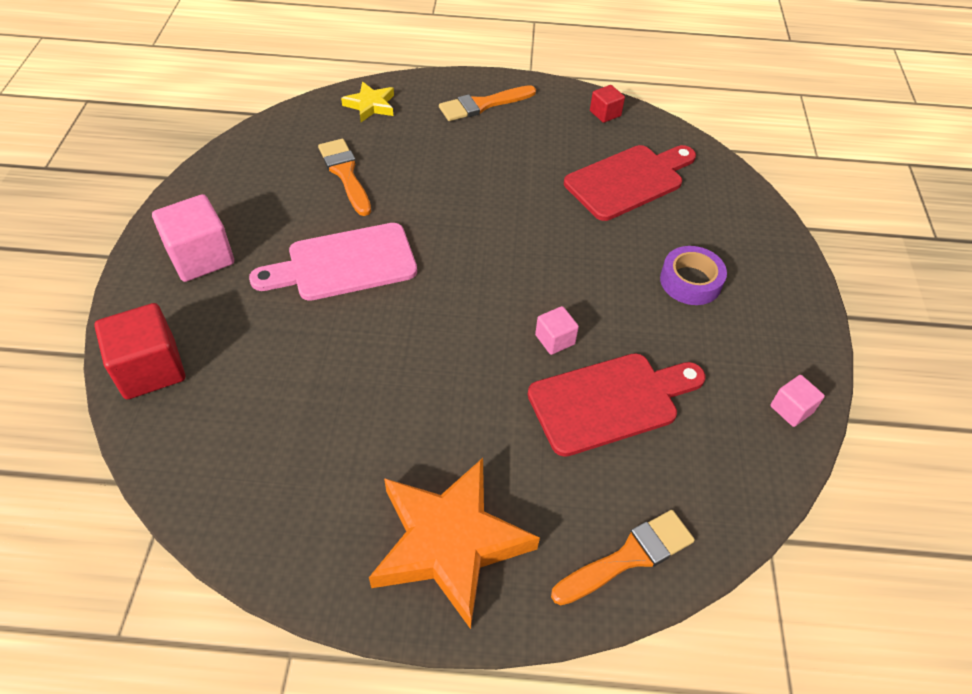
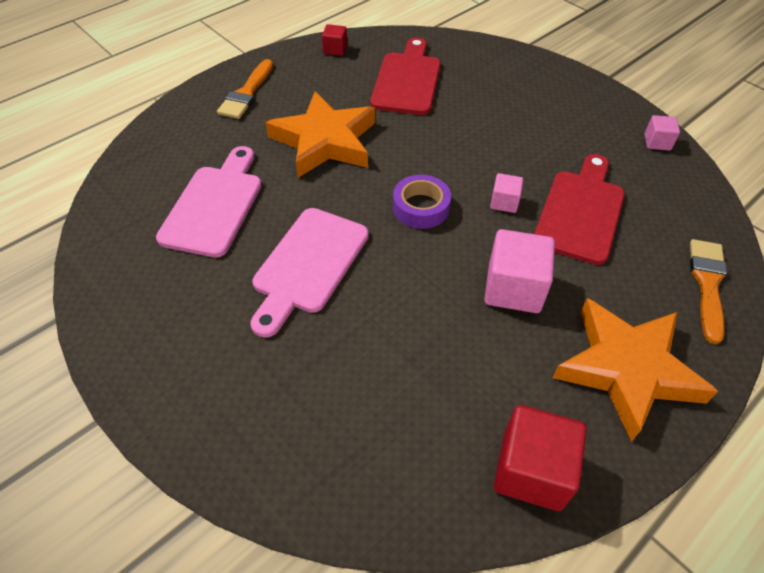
camera: 45 degrees left, 0 degrees up
(150, 369) = (275, 466): red cube -> red cube (531, 471)
(201, 257) = (187, 352): pink cube -> pink cube (513, 288)
(345, 174) = (215, 205): orange brush -> pink cutting board
(370, 105) = (161, 146): yellow star -> none
(486, 183) = (325, 141): none -> orange star
(690, 281) = (521, 113): purple tape -> purple tape (421, 207)

